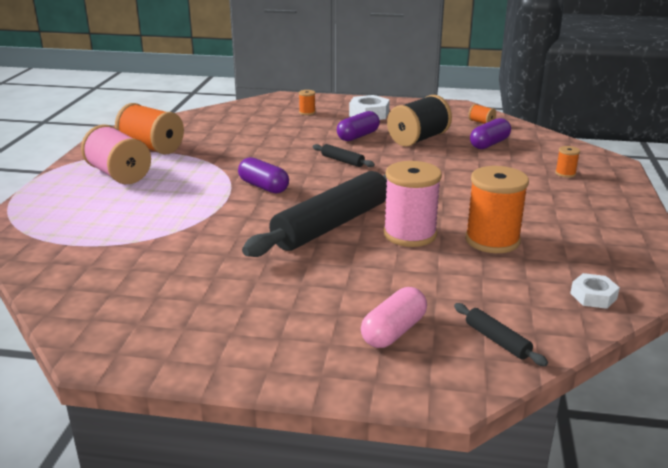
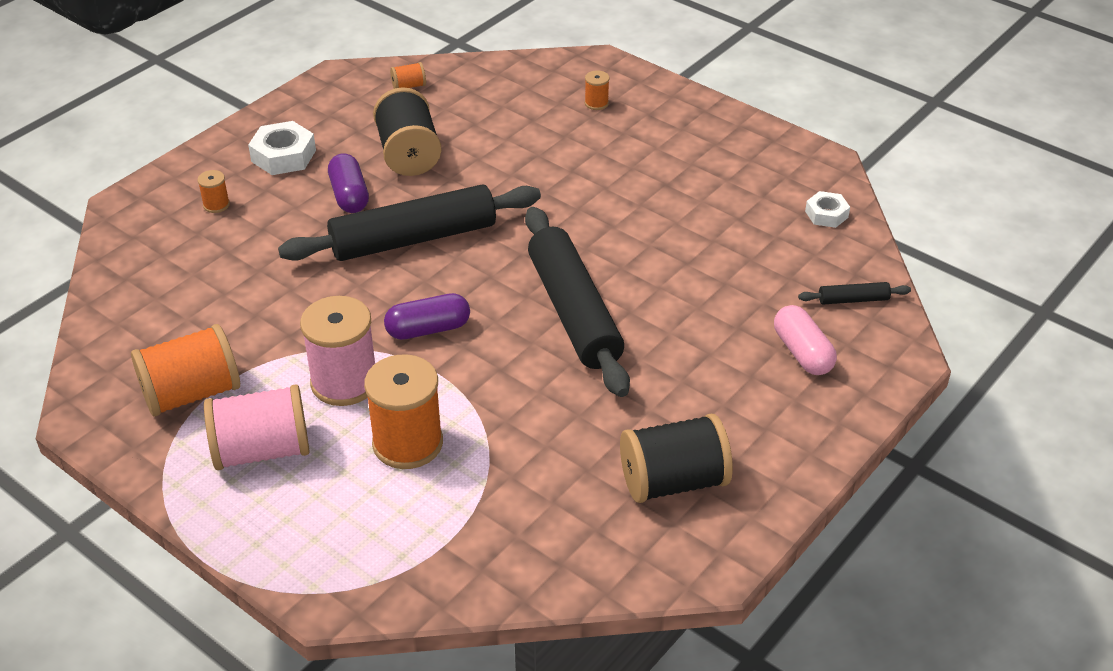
camera: 60 degrees left, 15 degrees up
(183, 311) = (673, 481): none -> black spool
(342, 161) = (413, 238): black rolling pin -> black rolling pin, size x2.47
(410, 234) = (639, 267): pink spool -> pink spool (344, 382)
(489, 144) = (475, 112): purple capsule -> none
(492, 240) = (693, 221): orange spool -> orange spool (407, 443)

